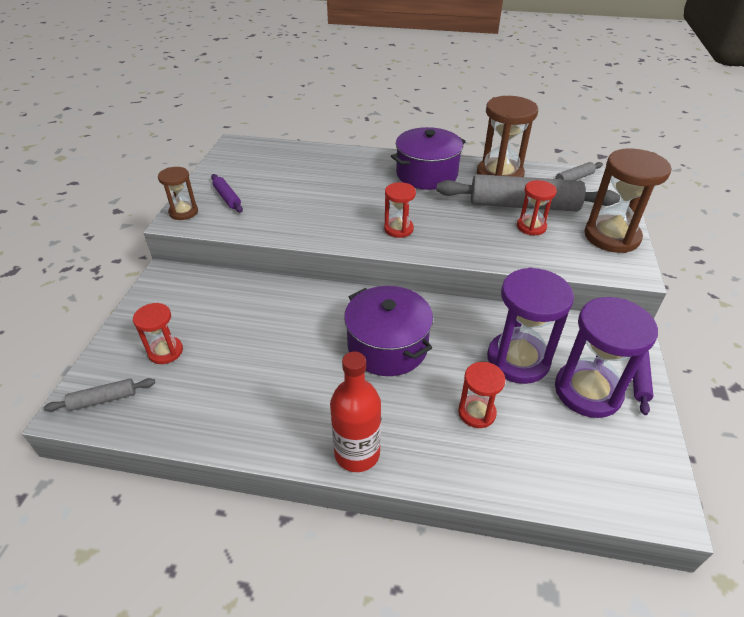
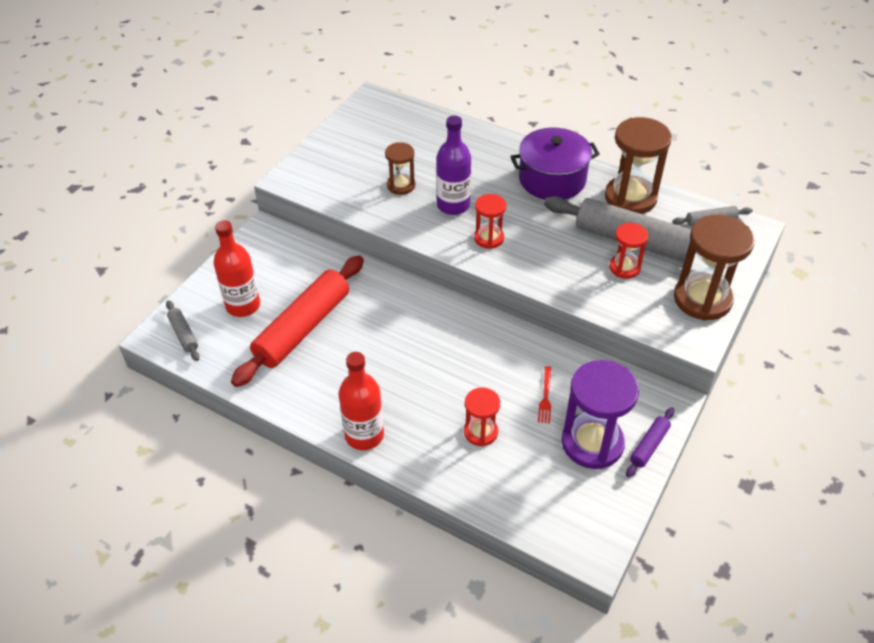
camera: 20 degrees right, 5 degrees up
(103, 399) = (183, 334): grey rolling pin -> grey rolling pin turned 60 degrees clockwise
(165, 351) = (243, 305): red hourglass -> red bottle
(183, 212) = (295, 172): brown hourglass -> brown hourglass (401, 185)
(227, 198) = (341, 164): purple rolling pin -> none
(241, 357) = (303, 328): none -> red rolling pin
(351, 210) = (453, 205): none -> purple bottle
(387, 346) = (433, 352): purple pot -> none
(518, 360) = (545, 397): purple hourglass -> red fork

